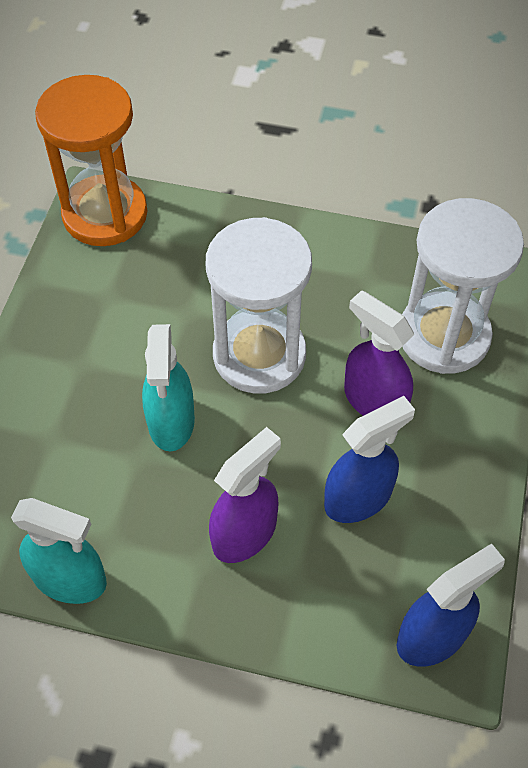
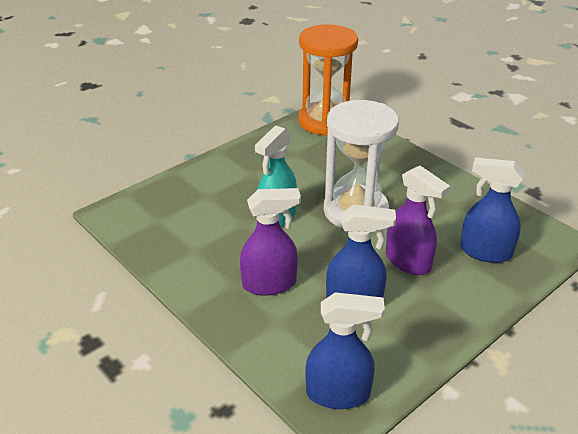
camera: 35 degrees right, 20 degrees down
(70, 579) = (157, 256): turquoise spray bottle -> none
(374, 400) = (408, 261): purple spray bottle -> purple spray bottle turned 150 degrees clockwise
(444, 336) = (485, 252): white hourglass -> blue spray bottle

